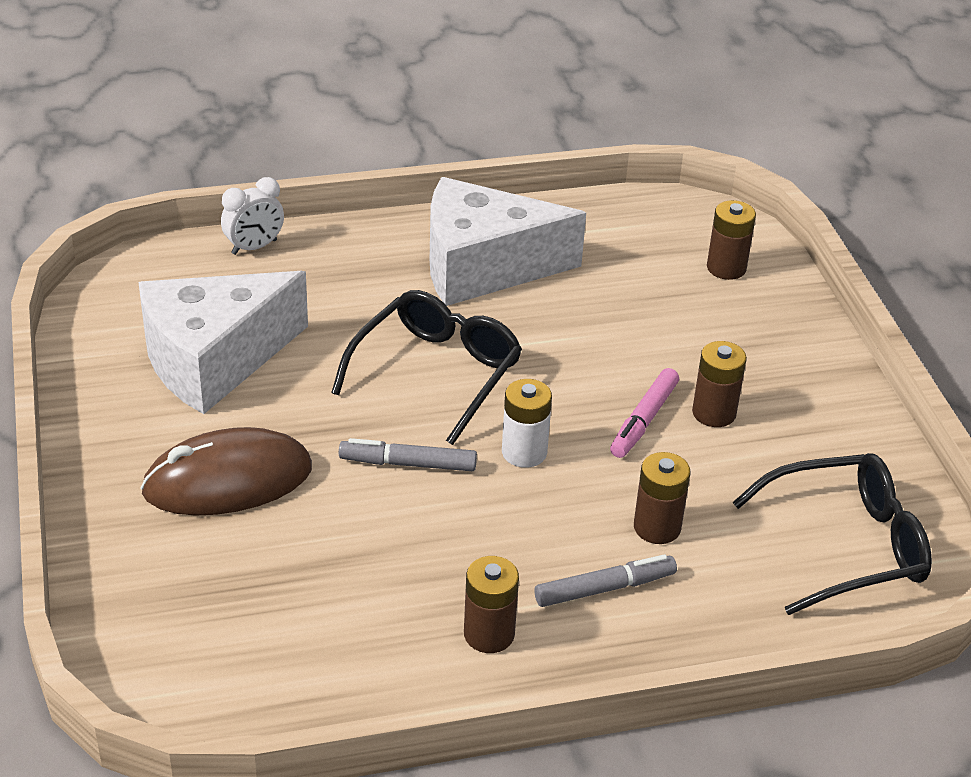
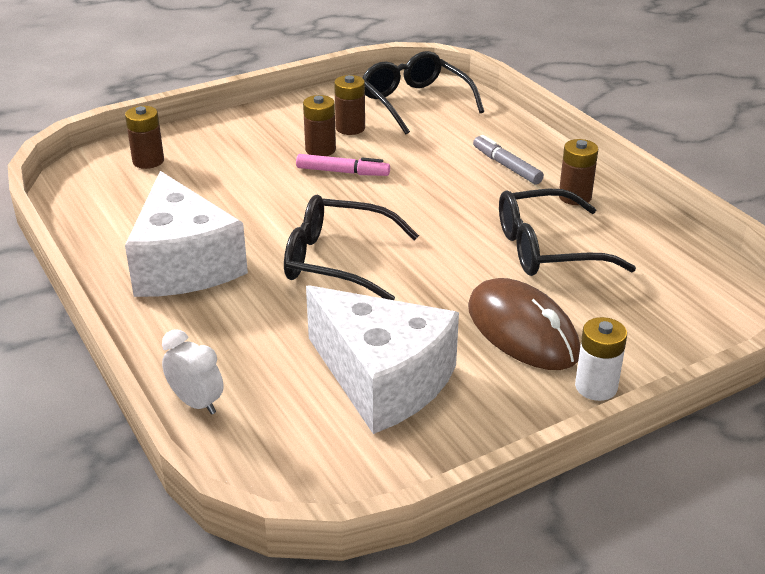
camera: 105 degrees left, 5 degrees down
(374, 558) = (547, 249): none -> black glasses
(408, 464) = (447, 253): grey marker -> none
(524, 452) = (403, 210): white battery -> white battery (596, 387)
(657, 527) = (442, 156): brown battery -> brown battery (350, 128)

